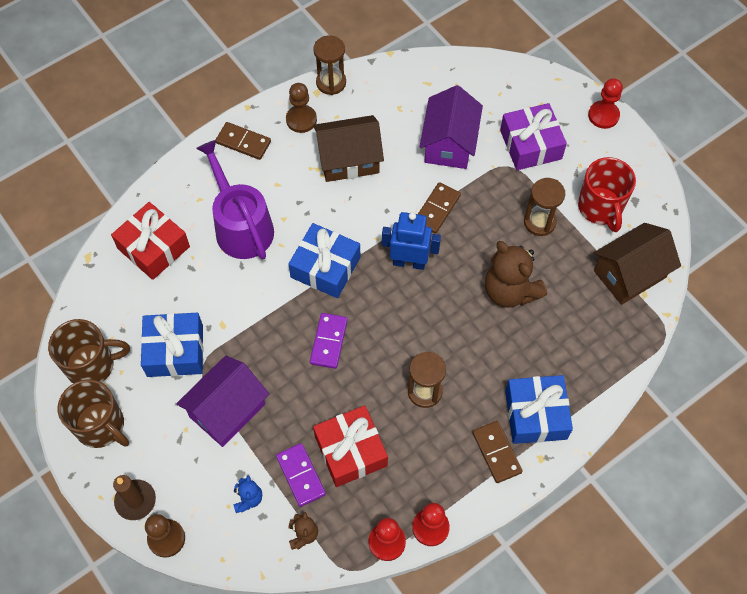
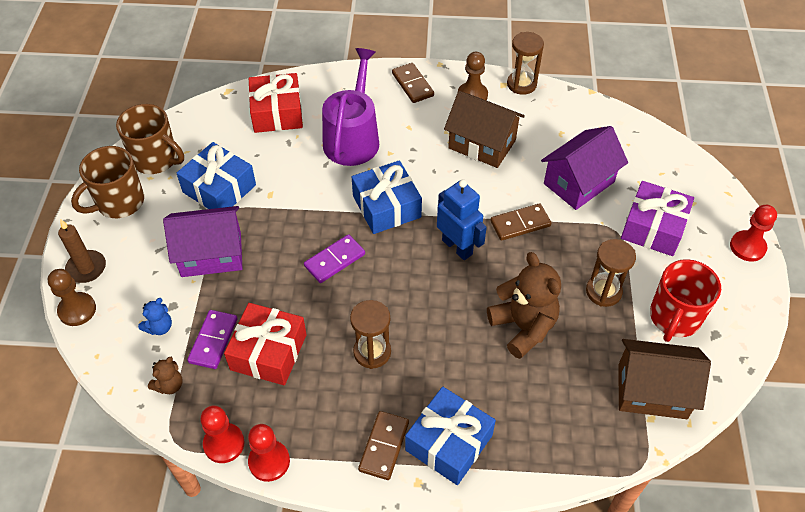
camera: 40 degrees right, 10 degrees down
(101, 426) = (119, 202): brown mug -> brown mug turned 60 degrees clockwise
(510, 291) = (523, 327): brown teddy bear -> brown teddy bear turned 150 degrees clockwise

